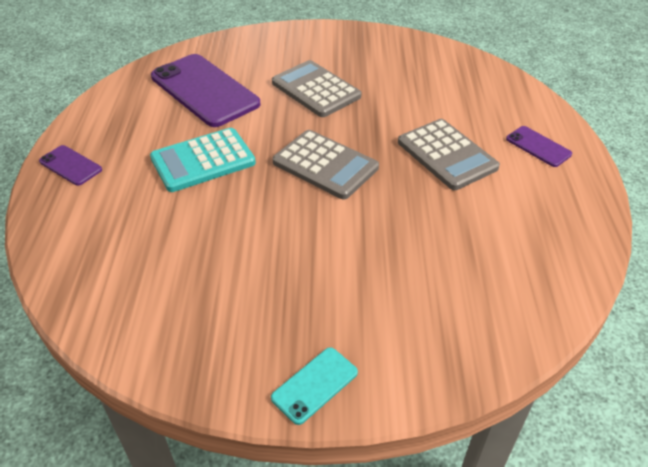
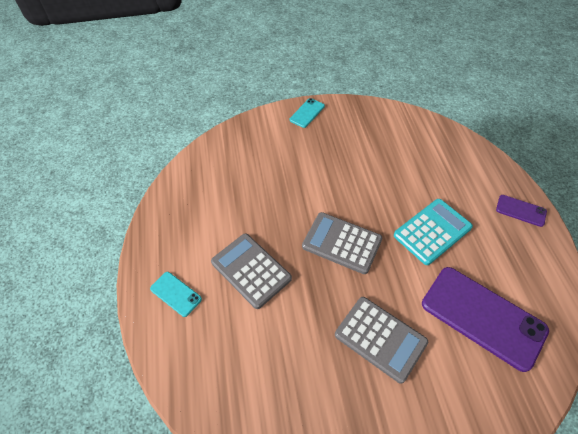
camera: 170 degrees right, 10 degrees up
(538, 146) = (176, 294): purple phone -> turquoise phone

